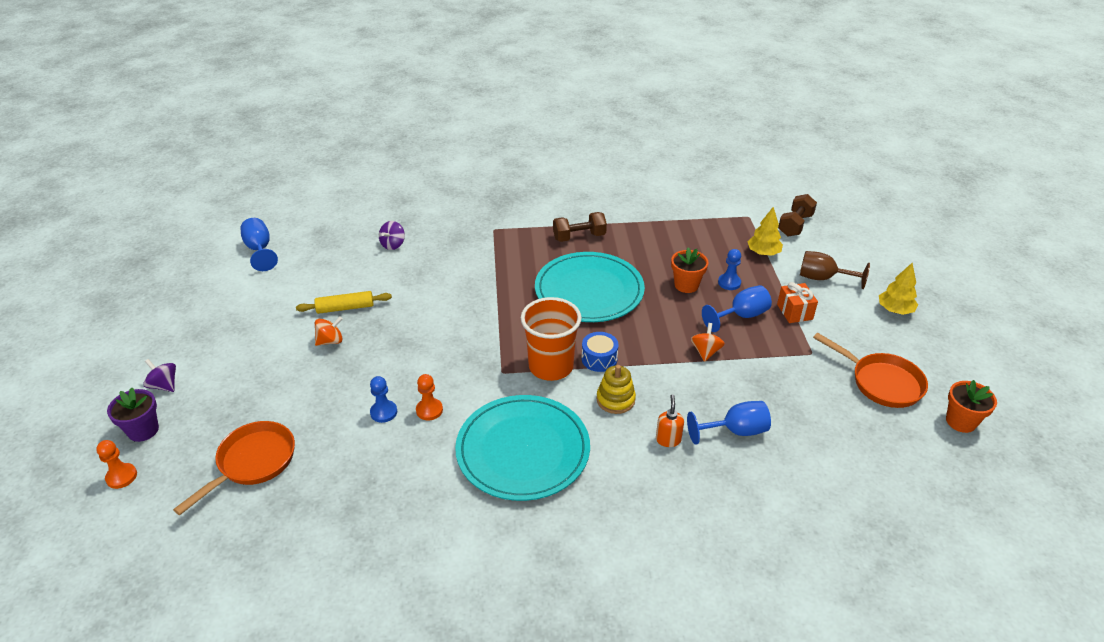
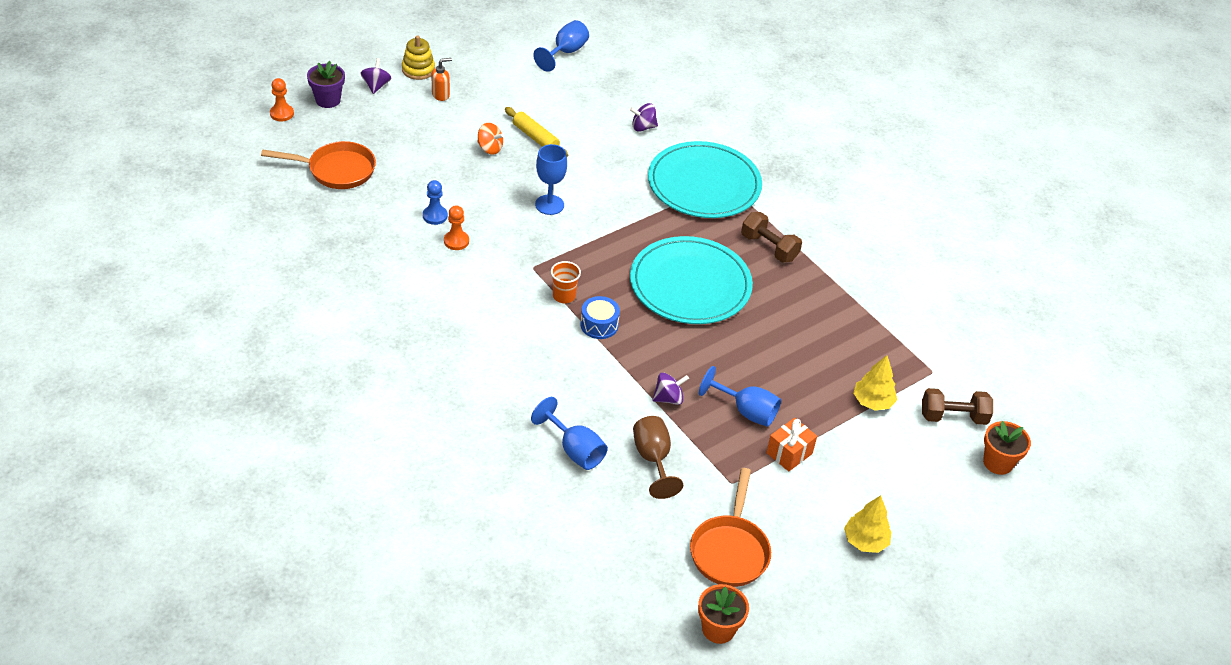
camera: 55 degrees right, 5 degrees up
(435, 332) = (549, 205): none -> blue goblet
(523, 450) = (452, 315): turquoise plate -> turquoise plate (704, 184)
(551, 366) = (564, 296): orange cup -> orange cup, size x0.50
(615, 400) = (554, 354): yellow stacking toy -> yellow stacking toy (418, 70)
(668, 439) = (530, 405): orange soap dispenser -> orange soap dispenser (441, 95)
(686, 285) = (760, 354): orange flower pot -> orange flower pot (998, 462)
(705, 352) = (668, 398): orange spinning top -> purple spinning top
(729, 283) = (794, 387): blue pawn -> none
(822, 278) = (870, 464): brown goblet -> brown goblet (653, 459)

